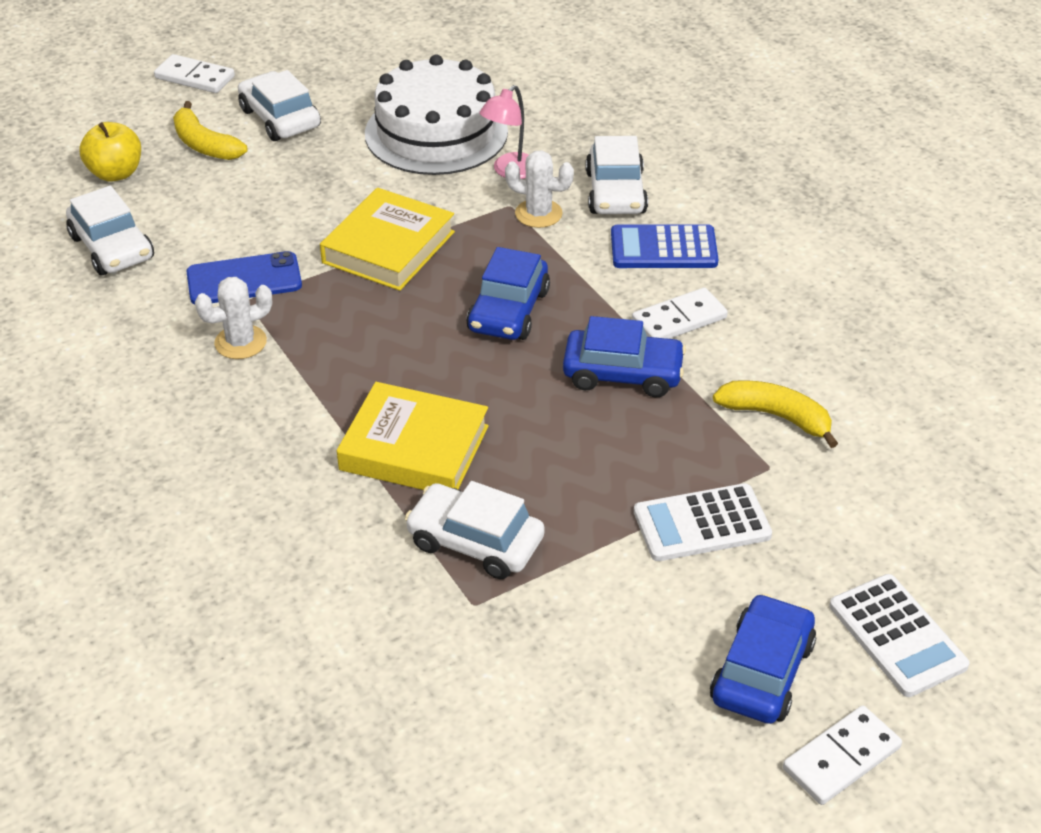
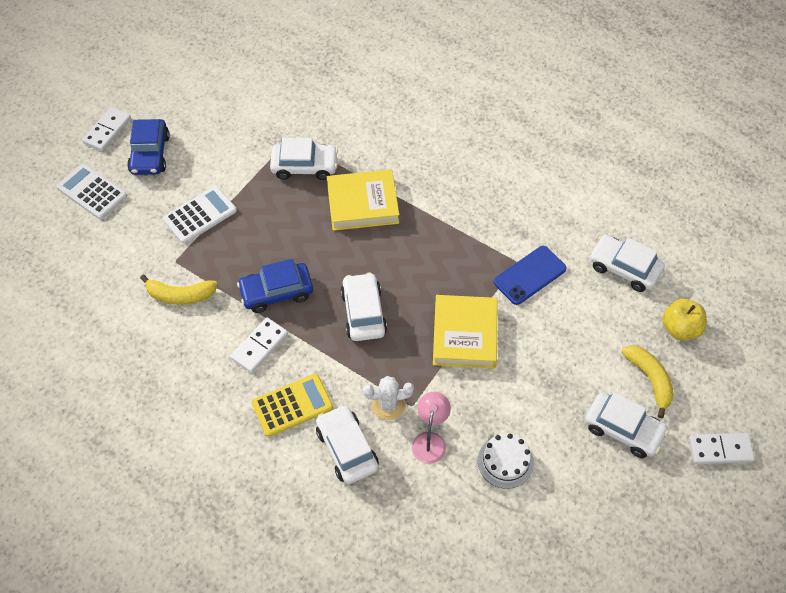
camera: 155 degrees right, 15 degrees up
(204, 144) = (650, 379): yellow banana -> yellow banana turned 45 degrees clockwise
(240, 342) = (496, 232): white cactus -> none
(436, 132) = (505, 462): white cake -> white cake, size x0.50
(508, 311) = (363, 313): blue car -> white car
(663, 248) = (292, 405): blue calculator -> yellow calculator

